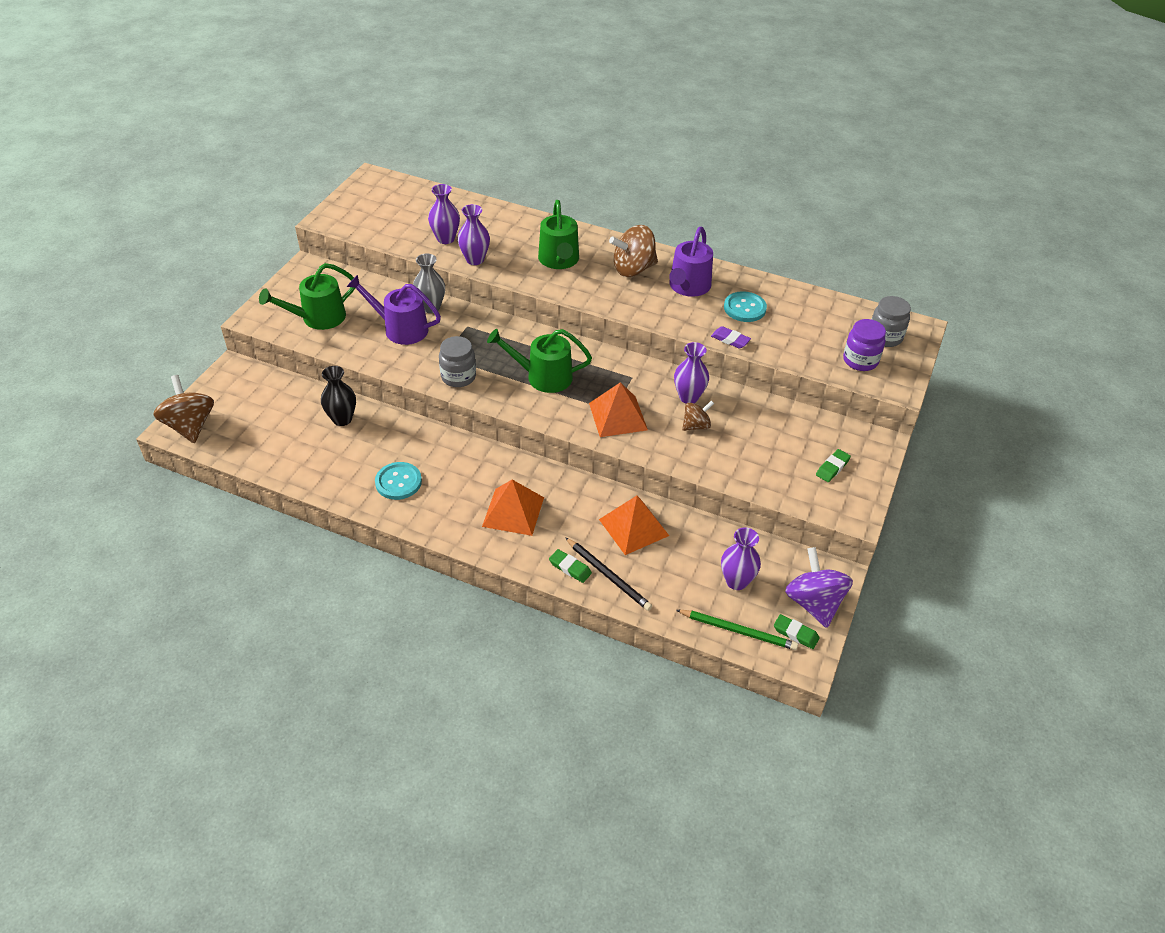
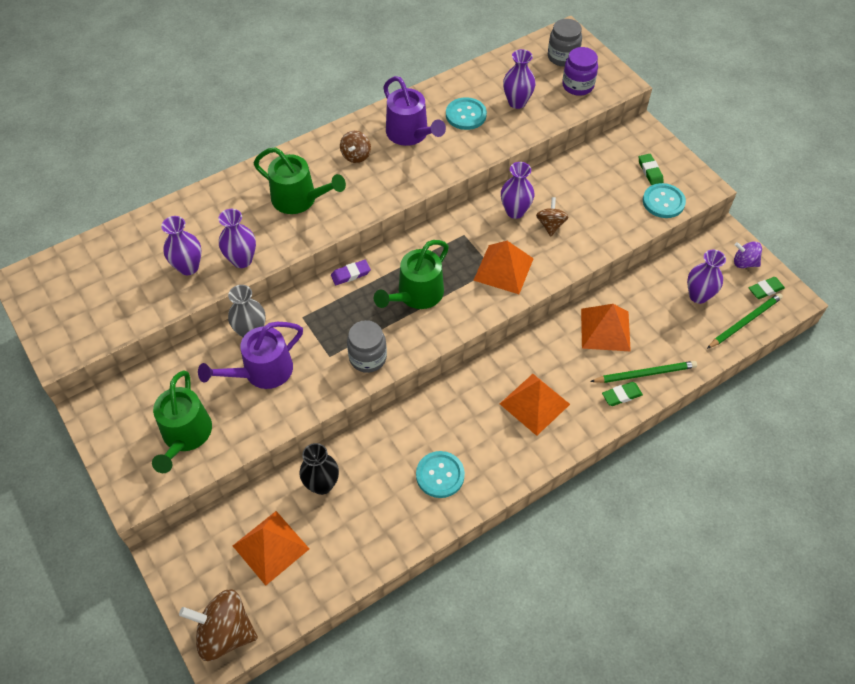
camera: 55 degrees left, 10 degrees up
(271, 417) = (270, 547): none -> orange pyramid
(608, 576) = (645, 373): black pencil -> green pencil
(633, 269) = (356, 156): brown spinning top -> brown spinning top, size x0.57
(730, 340) = (496, 145): purple eraser -> purple eraser (350, 274)
(794, 331) = (517, 102): none -> purple vase
(804, 492) = (663, 202): none -> turquoise button
(814, 603) = (744, 263): purple spinning top -> purple spinning top, size x0.57

